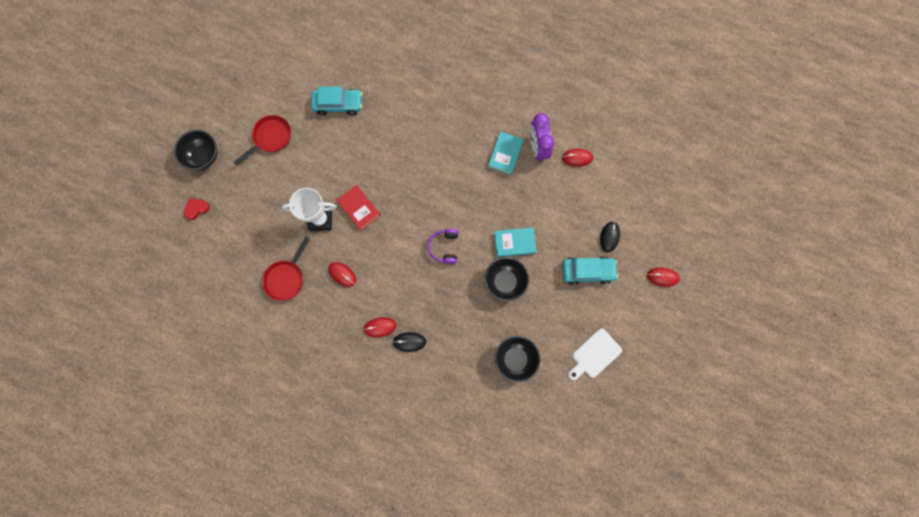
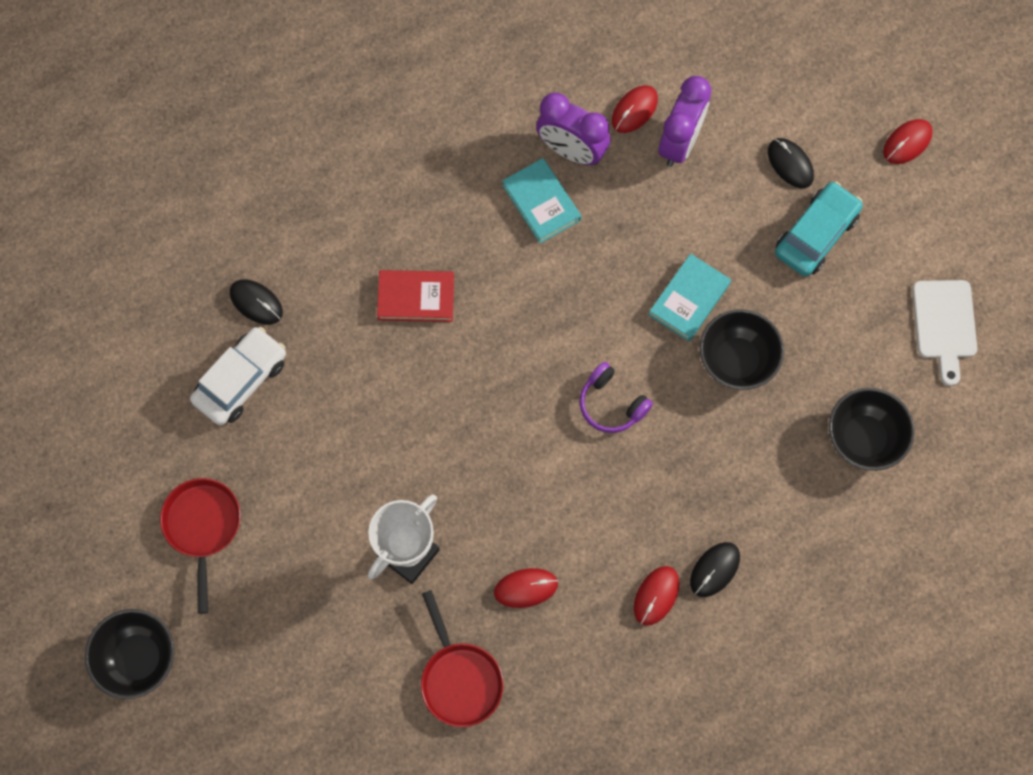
camera: 50 degrees left, 5 degrees down
(196, 209) = (219, 736): red heart -> none
(338, 104) = (241, 380): turquoise car -> white car
(359, 208) = (440, 481): red book -> red book (416, 298)
(373, 85) = (256, 302): none -> black mouse
(579, 186) = (679, 142): none -> purple clock

